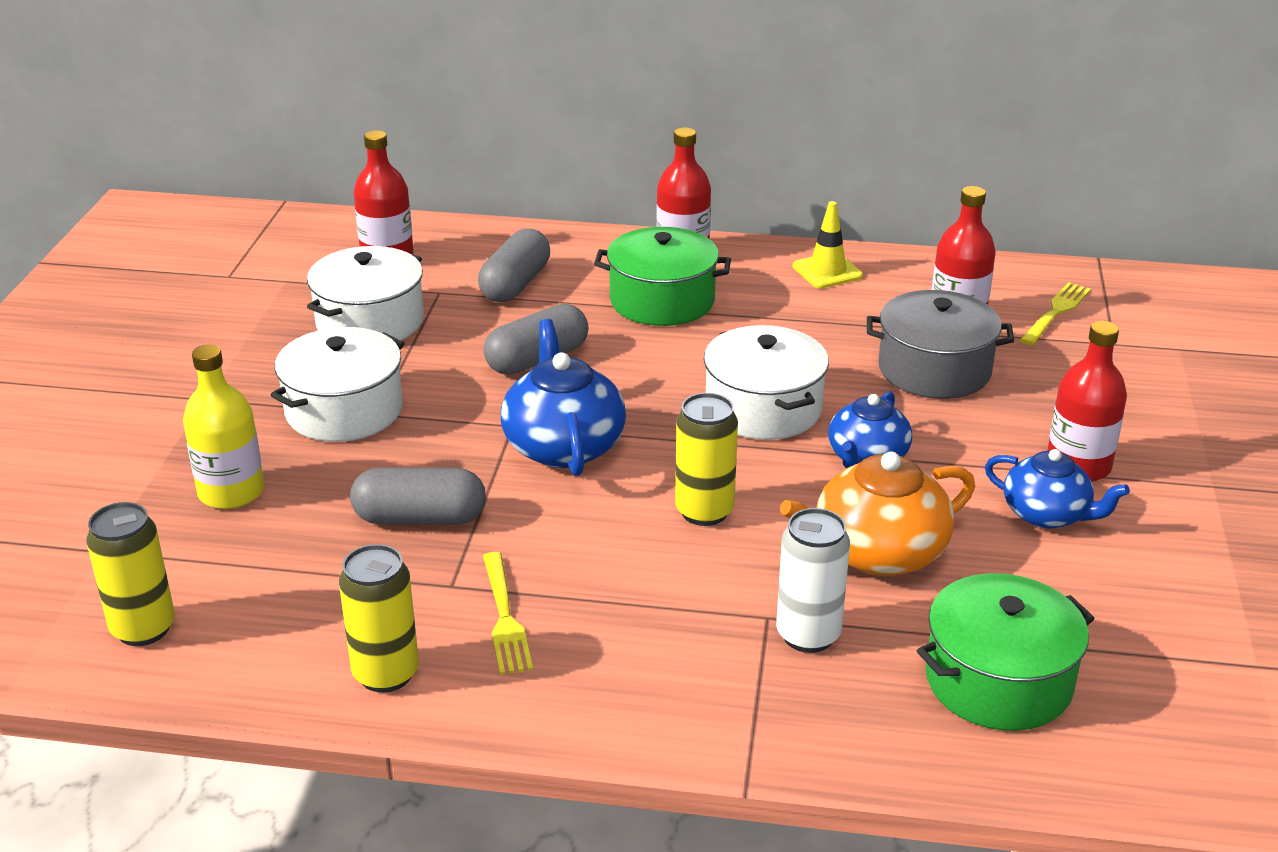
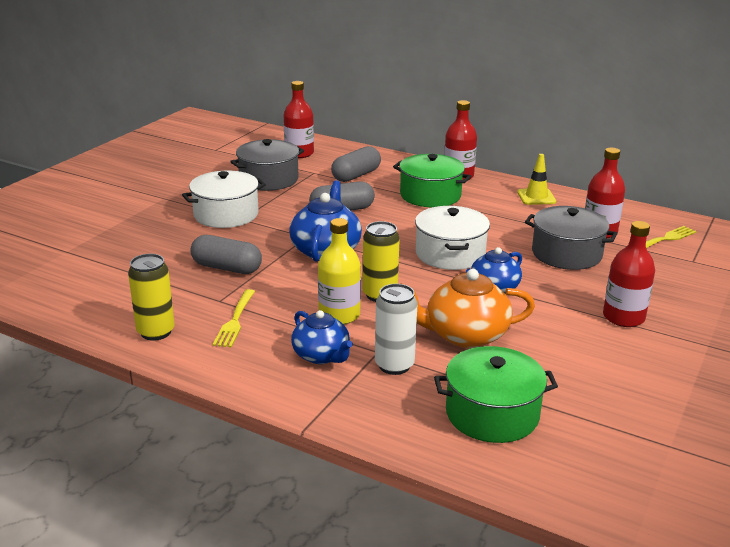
camera: 20 degrees right, 5 degrees down
(143, 629) = (58, 287): yellow can -> none
(231, 492) = (144, 238): yellow bottle -> yellow bottle (339, 315)
(370, 322) = (268, 179): white pot -> grey pot
(1047, 514) = (585, 337): blue teapot -> blue teapot (321, 355)

